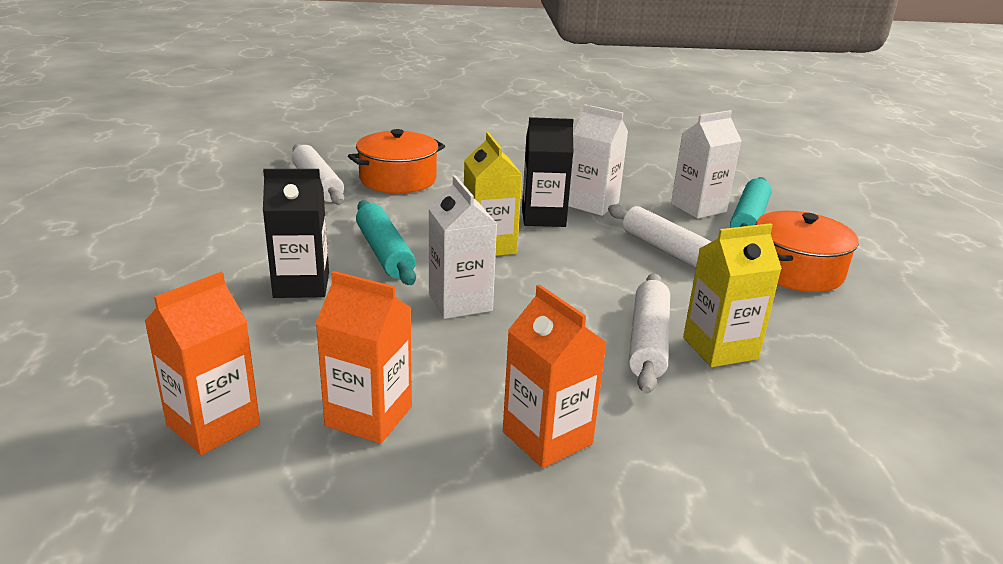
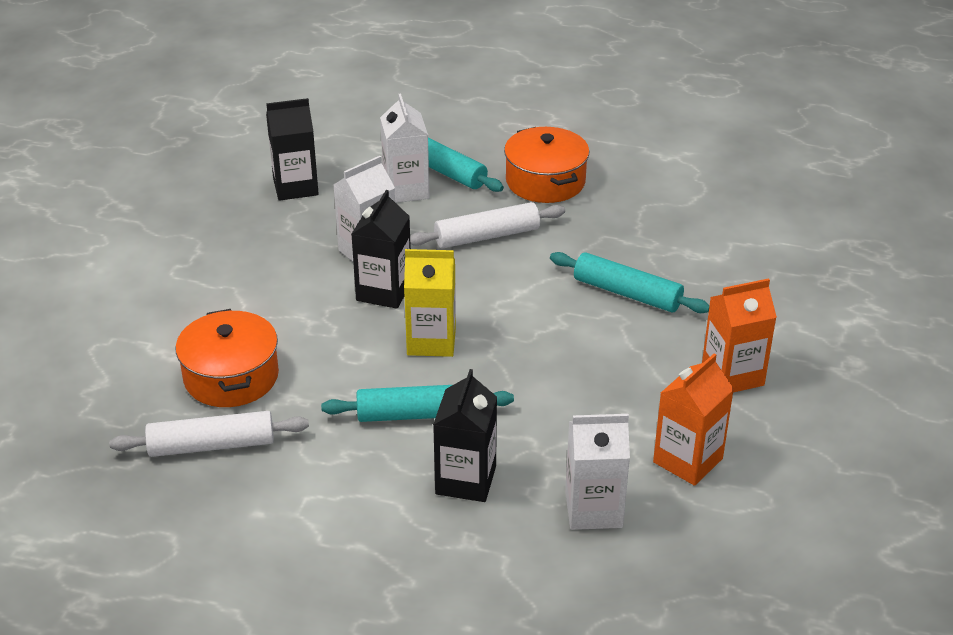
camera: 70 degrees left, 10 degrees up
(213, 424) = (679, 549): orange carton -> none
(460, 302) = (534, 381): white carton -> white carton (593, 509)
(648, 341) = (627, 293): white rolling pin -> turquoise rolling pin
(651, 167) = (295, 187): none -> black carton
(720, 348) = (646, 261): yellow carton -> none

